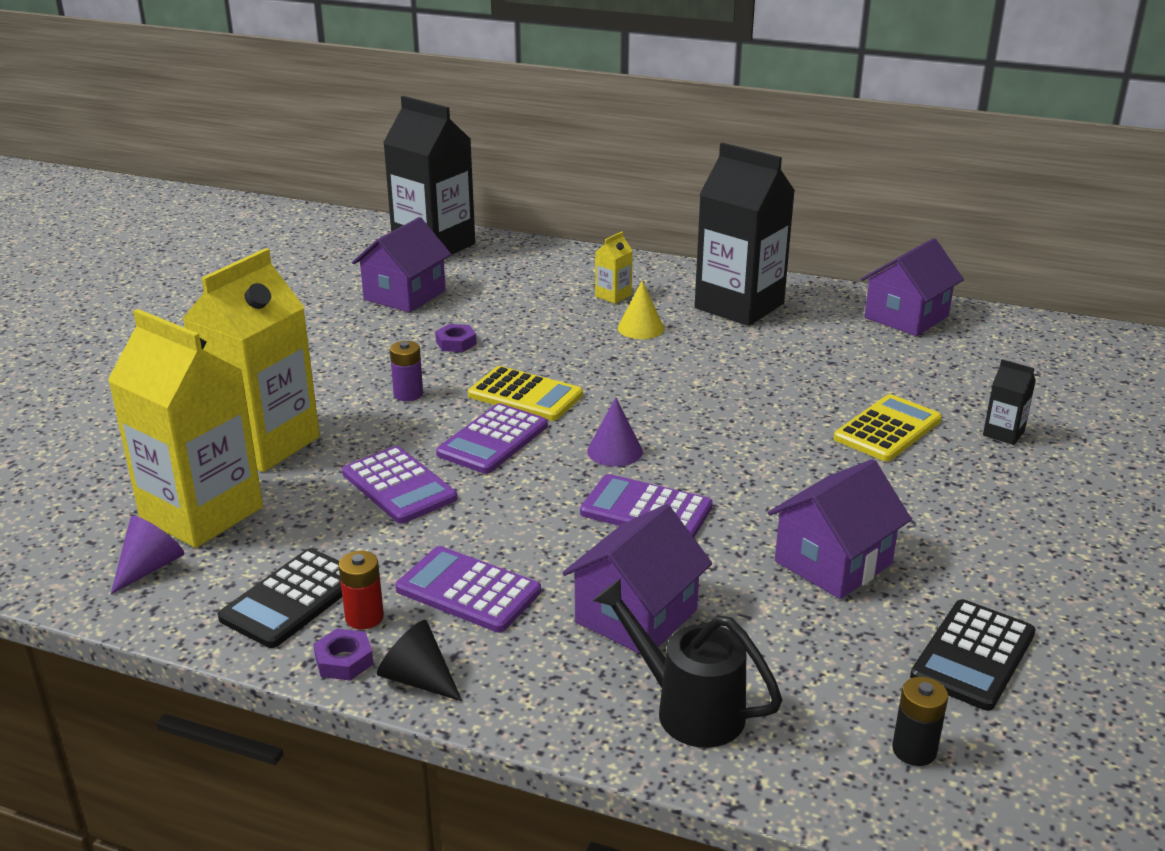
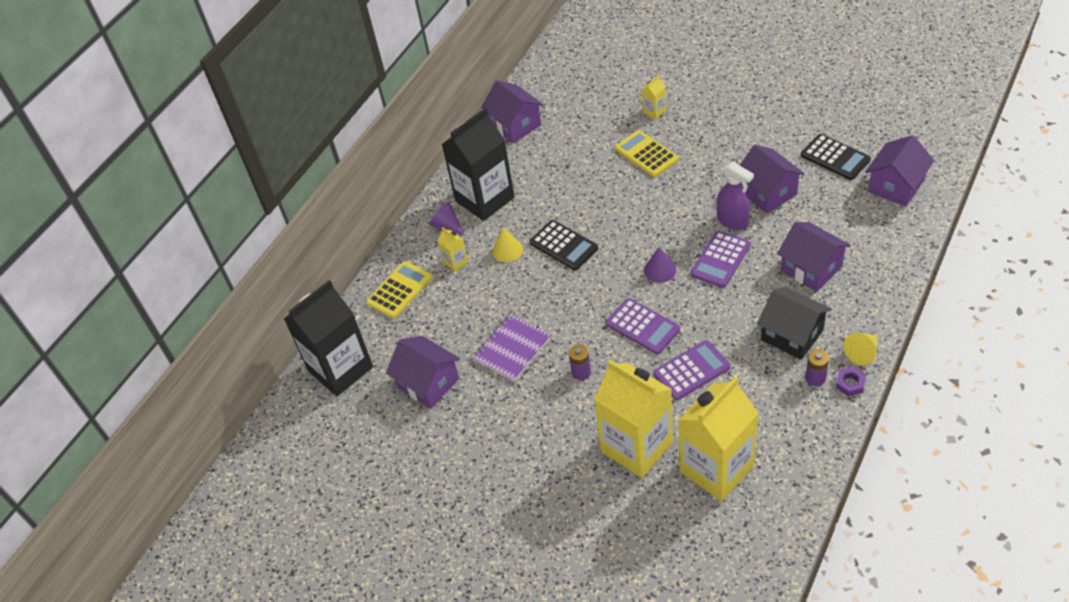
camera: 75 degrees left, 20 degrees up
(150, 567) = (772, 485): purple cone -> purple cone (447, 225)
(292, 599) = (800, 411): black calculator -> black calculator (563, 245)
(364, 617) = (815, 378): red battery -> purple battery
(418, 679) = (862, 352): black cone -> yellow cone
(456, 343) = (512, 349): purple nut -> purple notebook
(468, 590) = (792, 335): purple calculator -> black house
(525, 395) = (590, 311): yellow calculator -> yellow calculator (399, 290)
(688, 709) = (876, 254): black watering can -> none
(744, 522) = (732, 221): none -> purple spray bottle
(914, 750) = (895, 186): black battery -> purple house
(1003, 433) = (654, 111): black carton -> yellow carton

